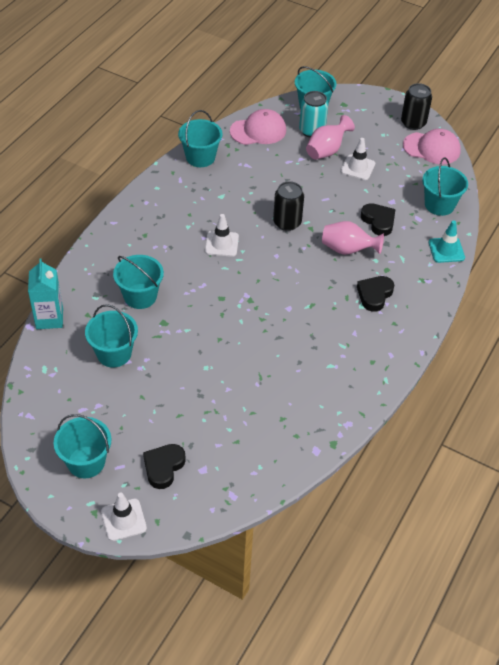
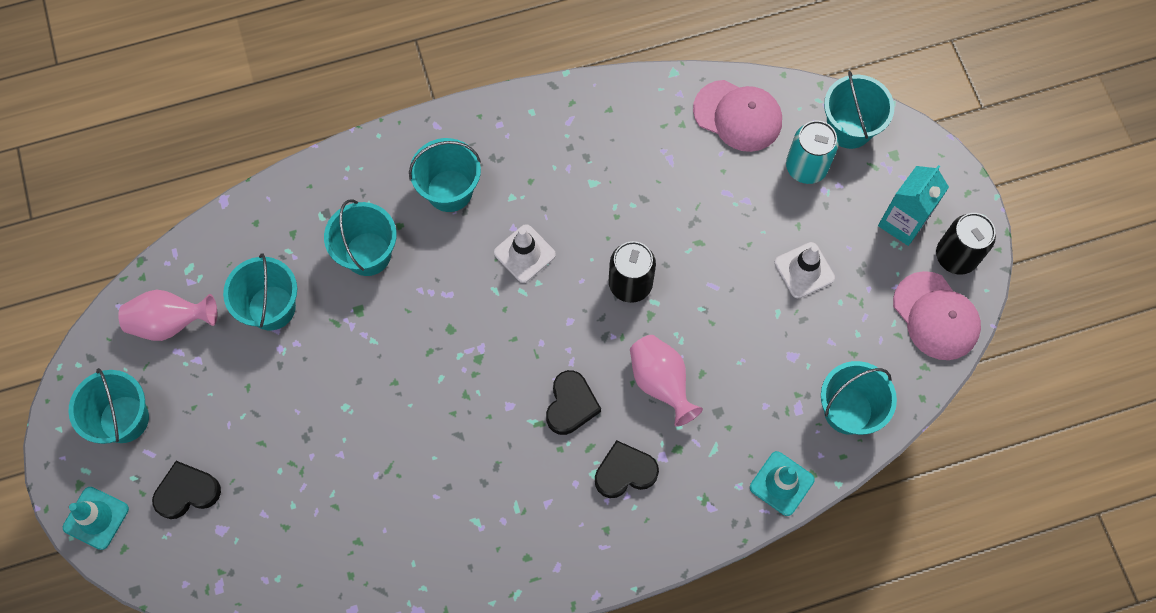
camera: 45 degrees right, 20 degrees up
(49, 318) = (251, 206): turquoise carton -> turquoise carton (902, 222)
(123, 520) = (96, 518): white traffic cone -> turquoise traffic cone
(200, 157) = (626, 104): turquoise bucket -> turquoise bucket (449, 191)
(326, 151) = (792, 213): pink vase -> pink vase (171, 322)
(378, 221) = (743, 372): black heart -> black heart (571, 405)

